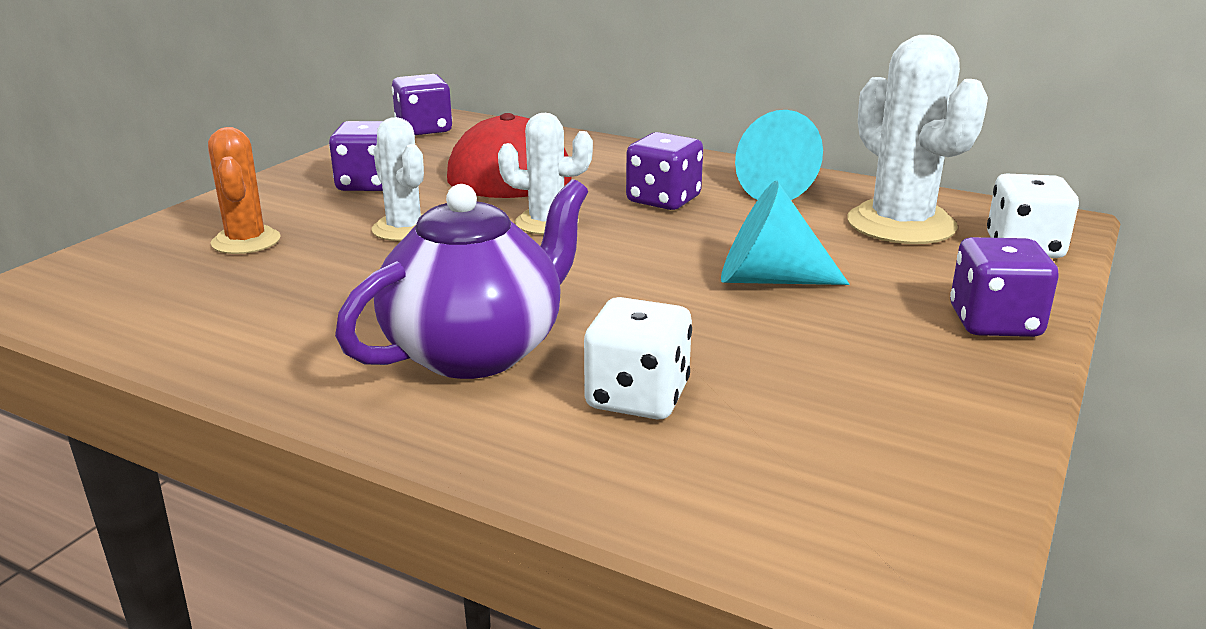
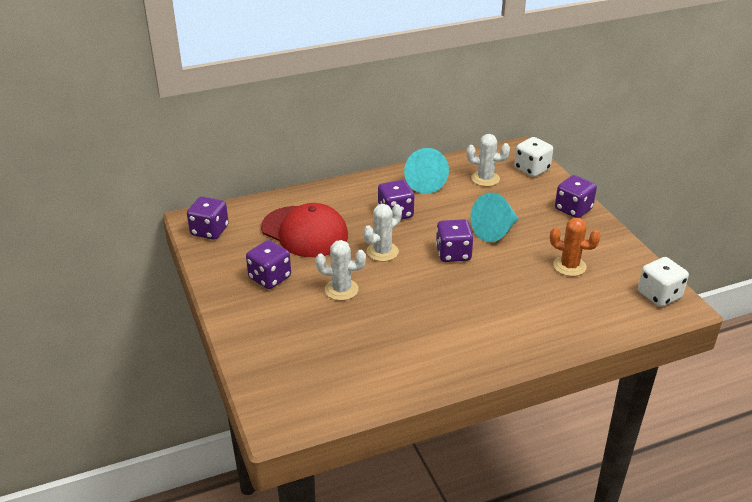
camera: 50 degrees left, 10 degrees up
(246, 241) = (299, 338): orange cactus -> orange cactus (569, 266)
(476, 351) = (479, 319): purple teapot -> none
(635, 269) = (453, 254): none -> purple dice
(637, 397) = (547, 301): white dice -> white dice (659, 295)
(901, 224) = (485, 179): white cactus -> white cactus, size x0.60

